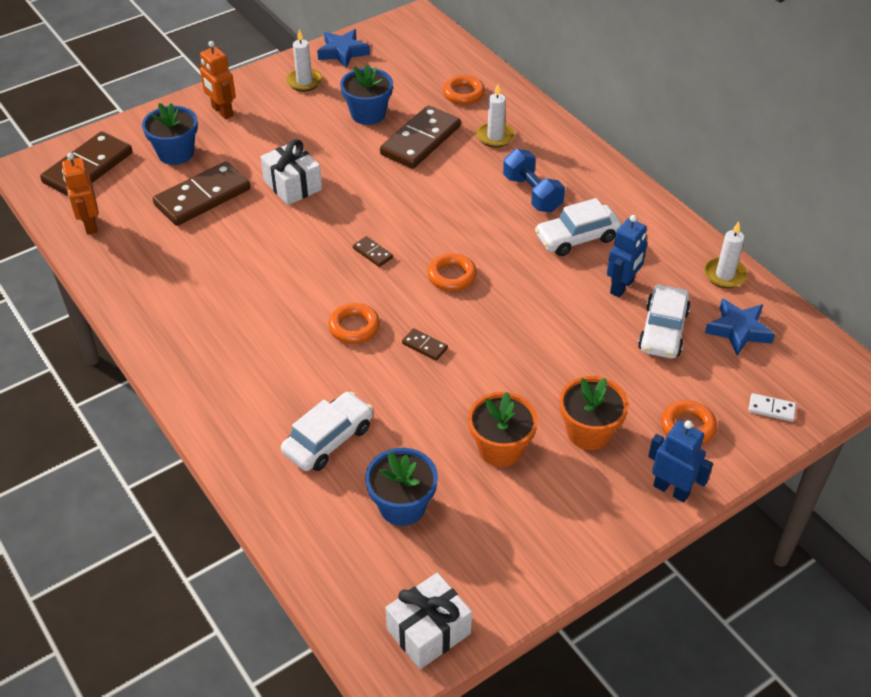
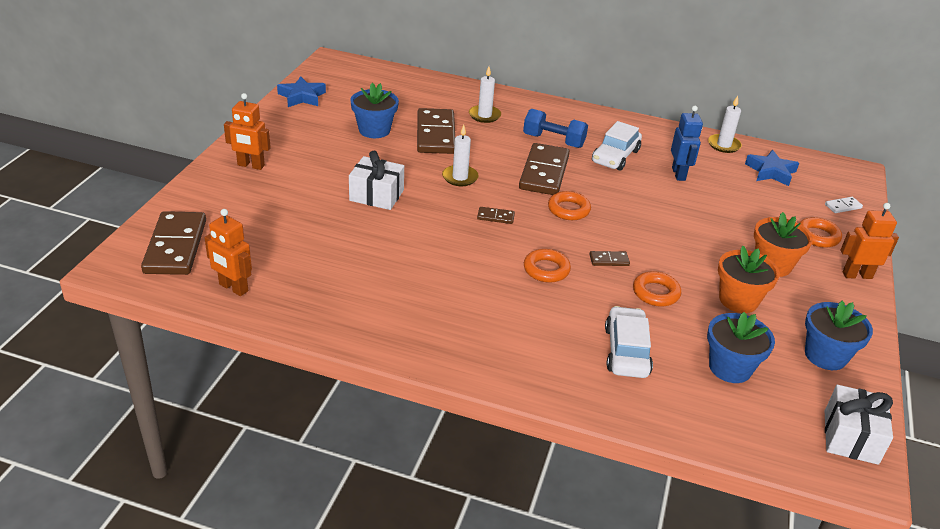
camera: 40 degrees left, 10 degrees down
(176, 153) = (247, 207): blue flower pot -> blue flower pot (825, 355)
(202, 197) = (311, 230): brown domino -> brown domino (544, 172)
(304, 82) = (295, 124): white candle -> white candle (460, 177)
(463, 94) = (428, 96): orange ring -> orange ring (656, 293)
(663, 330) = (733, 189): white car -> none
(671, 490) = (857, 275): blue robot -> orange robot

